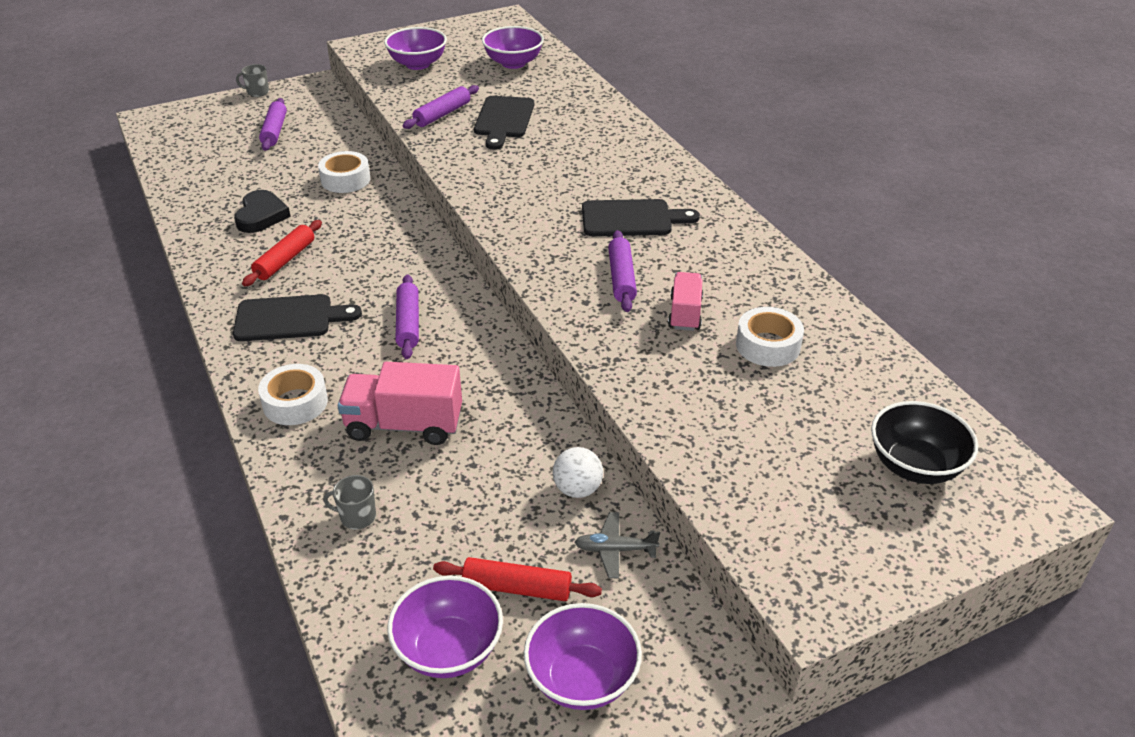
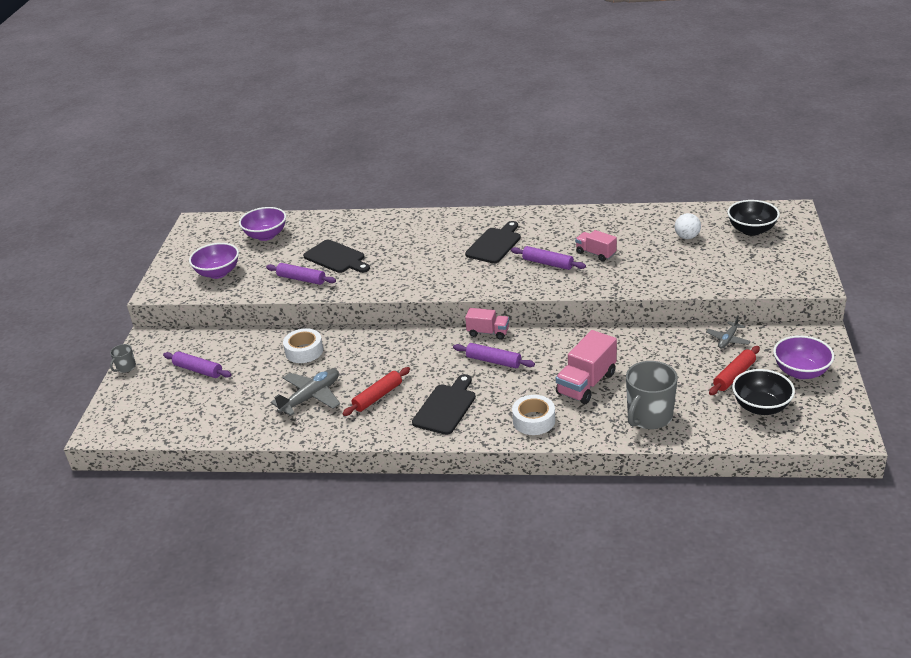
camera: 55 degrees left, 5 degrees down
(261, 215) = (311, 397): black heart -> grey plane
(285, 260) = (378, 397): red rolling pin -> red rolling pin turned 75 degrees clockwise
(357, 517) = (649, 417): grey mug -> grey mug, size x2.10
(442, 114) = (301, 279): purple rolling pin -> purple rolling pin turned 45 degrees counterclockwise
(448, 649) = (761, 407): purple bowl -> black bowl
(469, 297) = (488, 332): none -> pink truck
(577, 489) = (679, 339): white ball -> white ball (687, 237)
(768, 345) = (641, 238): white tape -> none

